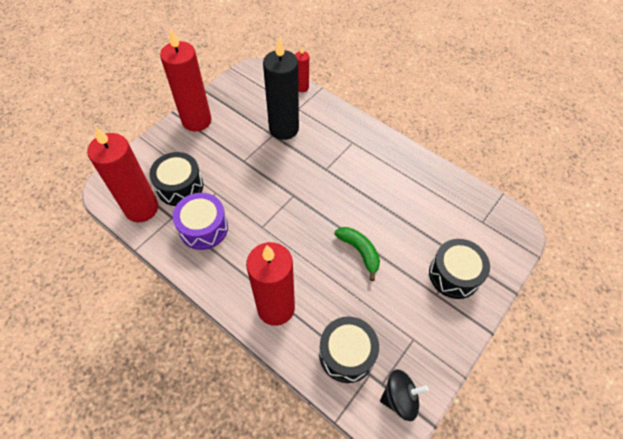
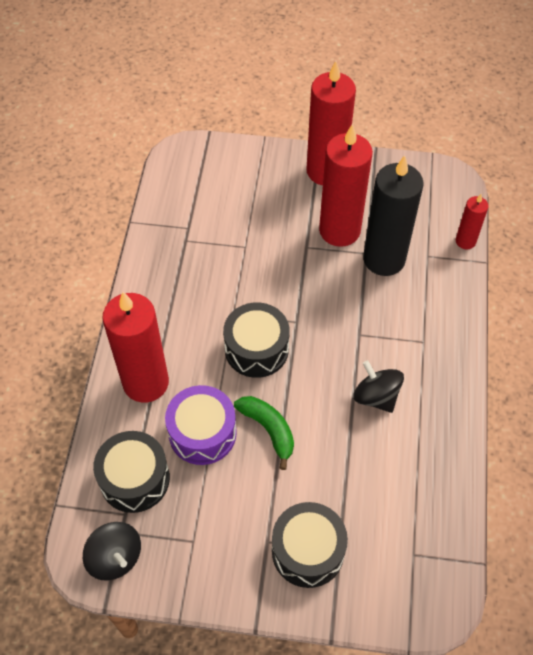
camera: 60 degrees right, 0 degrees up
(141, 208) = (179, 196): red candle -> red candle (339, 230)
(180, 186) = (229, 211): black drum -> black drum (256, 349)
(203, 228) = (194, 263): purple drum -> purple drum (202, 433)
(359, 251) = (269, 429): green banana -> green banana turned 60 degrees counterclockwise
(373, 184) = (376, 396): none -> black spinning top

